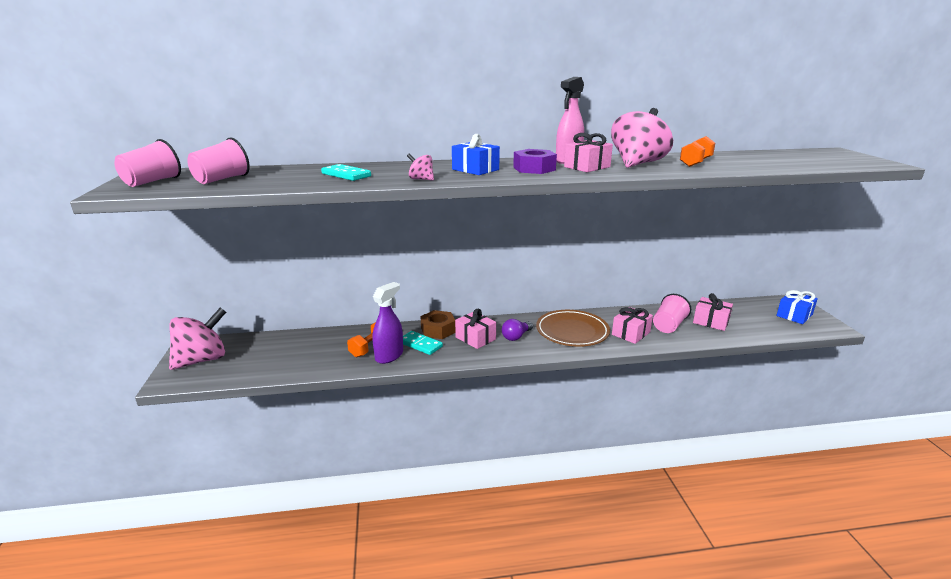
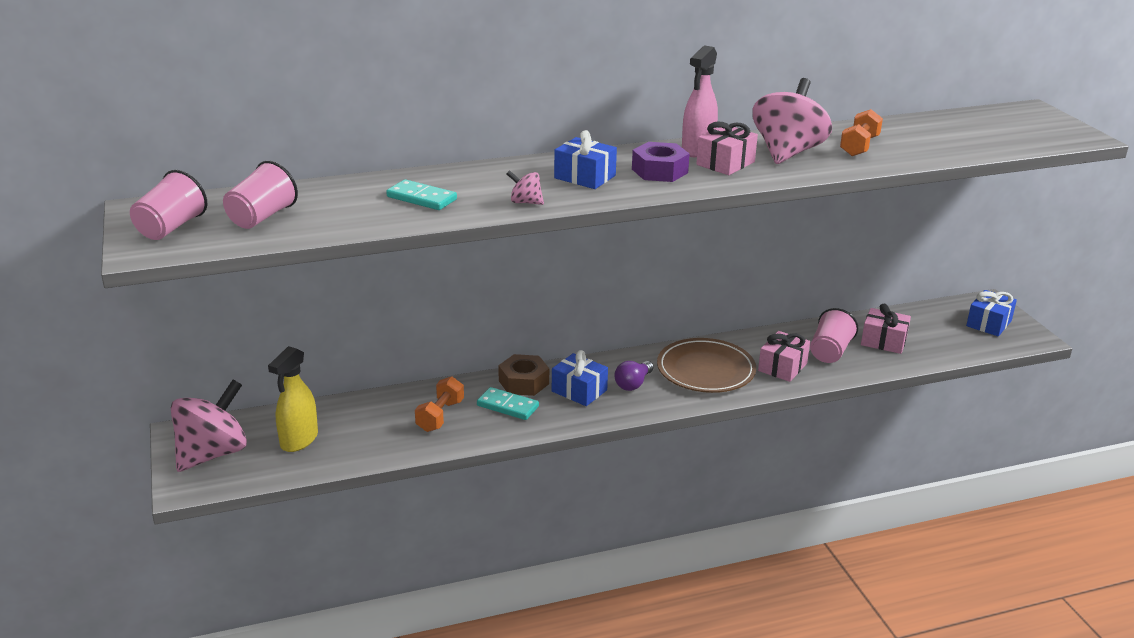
camera: 10 degrees left, 5 degrees up
(265, 356) = (299, 440): none -> yellow spray bottle
(389, 356) = (472, 426): purple spray bottle -> none
(475, 338) = (579, 391): pink gift -> blue gift

